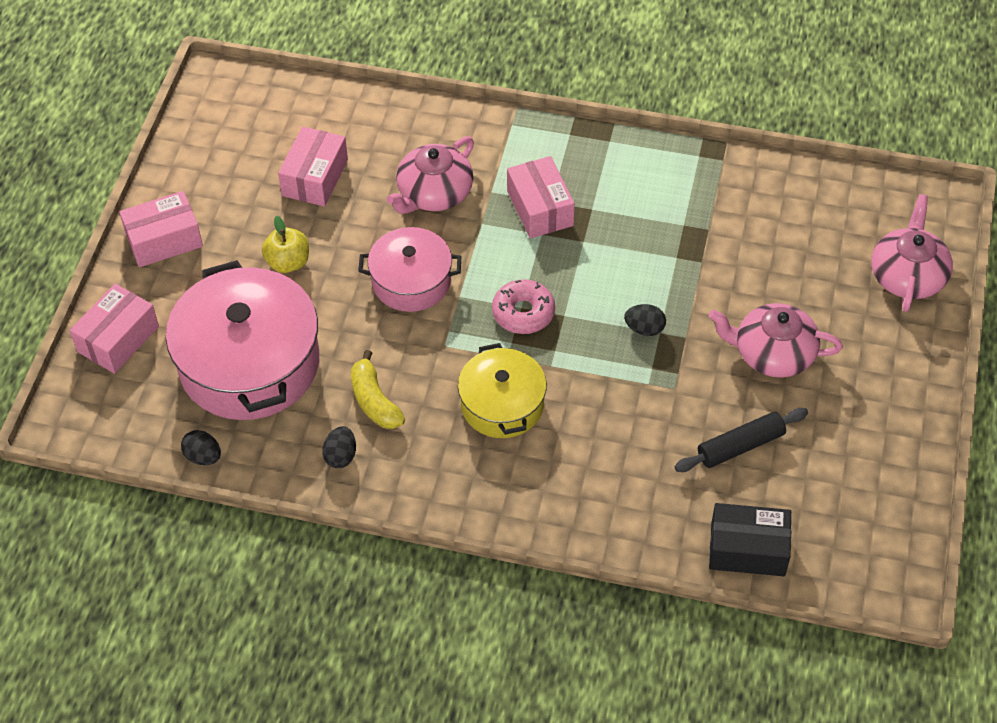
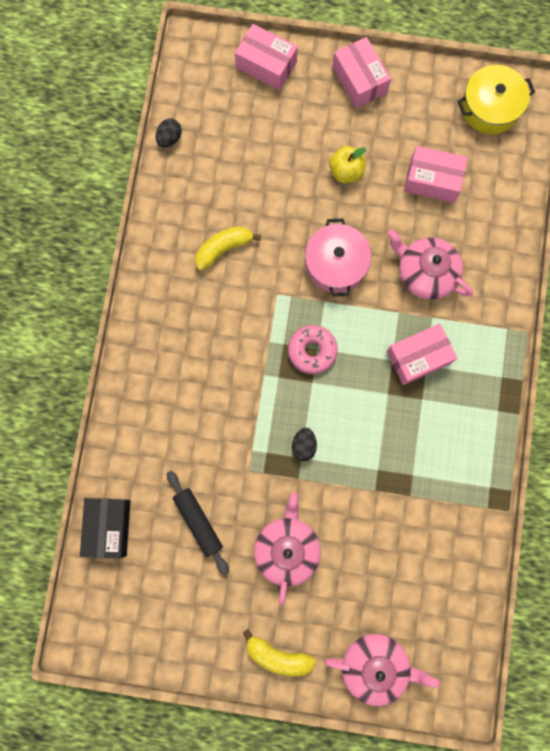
camera: 85 degrees right, 25 degrees up
(249, 363) = (251, 157): pink pot -> none
(341, 456) = (175, 231): black egg -> none
(502, 404) = (226, 341): yellow pot -> yellow pot (490, 107)
(902, 370) = (278, 655): none -> yellow banana

